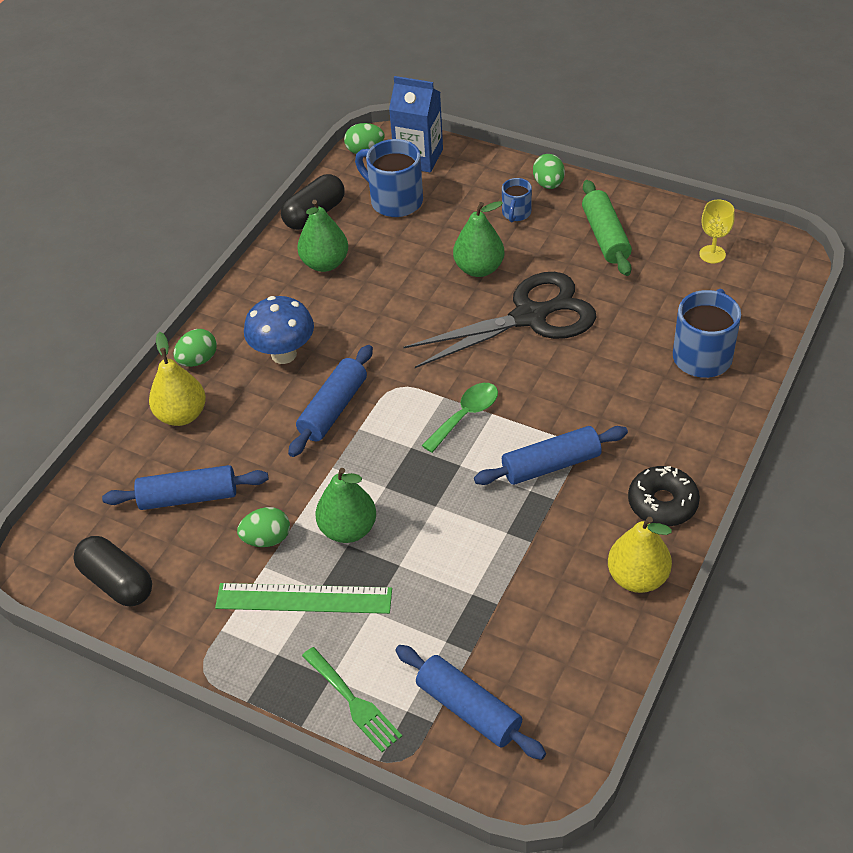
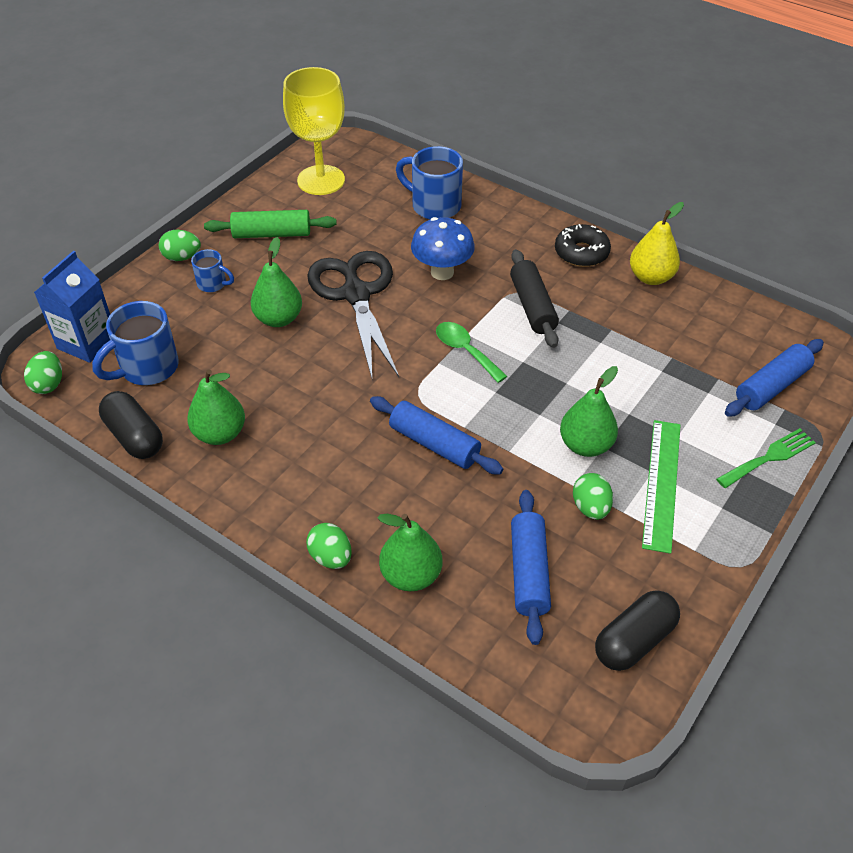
camera: 85 degrees left, 0 degrees up
(182, 415) = (411, 575): yellow pear -> green pear
(284, 354) = (346, 479): blue mushroom -> blue mushroom (442, 272)
(551, 465) = (532, 306): blue rolling pin -> black rolling pin
(712, 254) = (321, 180): yellow goblet -> yellow goblet, size x2.13

